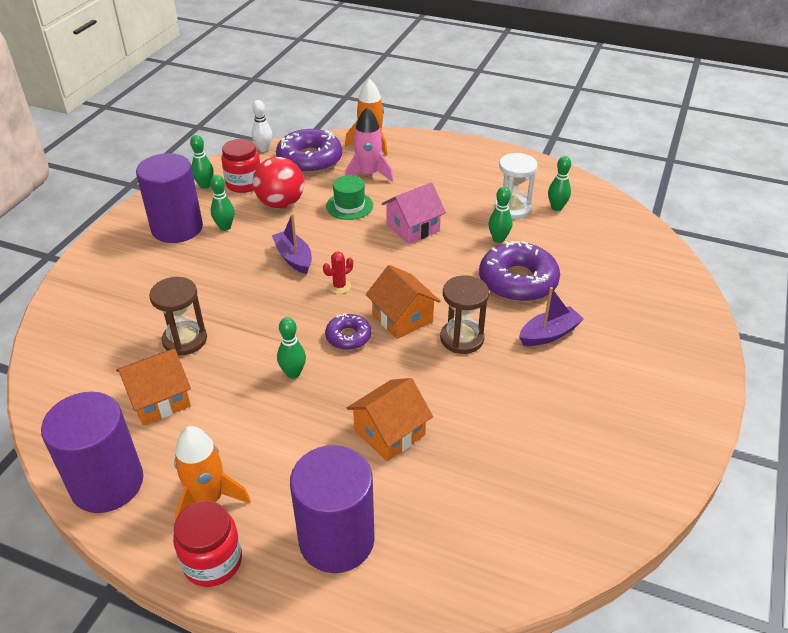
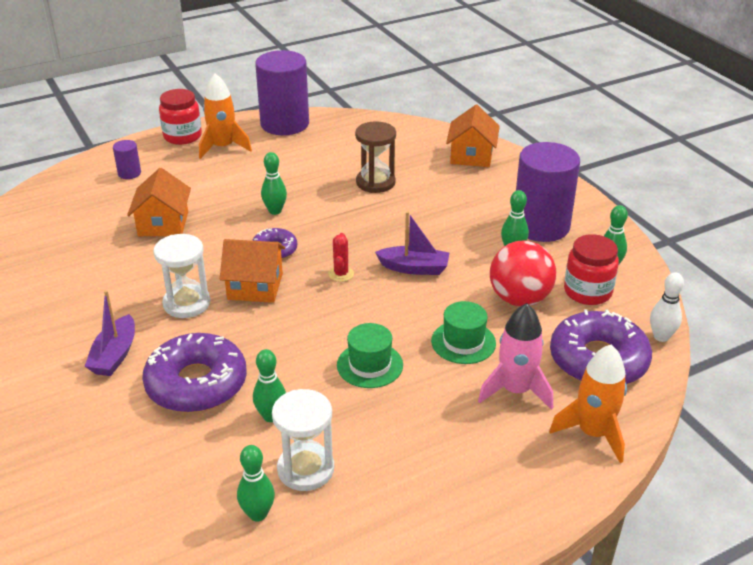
camera: 130 degrees right, 5 degrees down
(159, 399) = (328, 156): orange house -> orange house (471, 156)
(336, 540) = (129, 173): purple cylinder -> purple cylinder, size x0.43
(413, 228) = (370, 365): pink house -> green hat
(462, 338) = (186, 303): brown hourglass -> white hourglass

